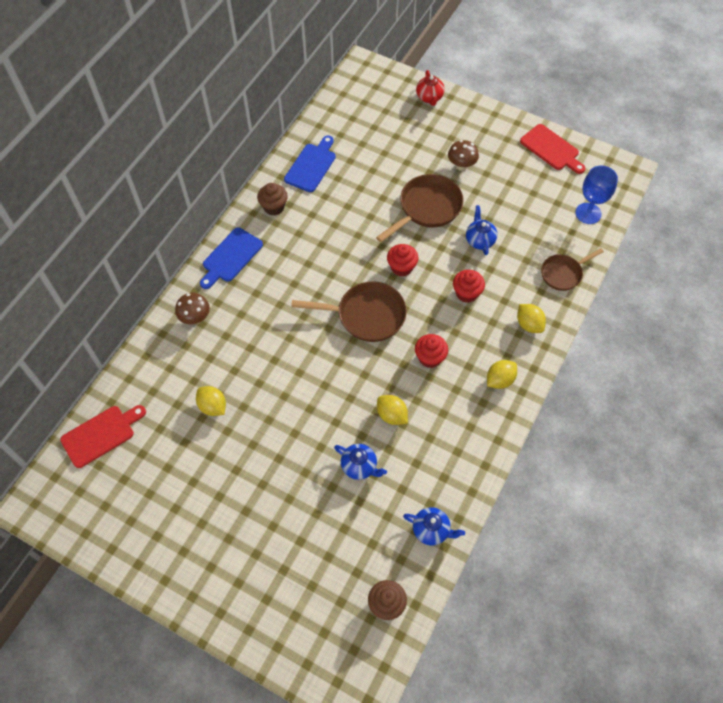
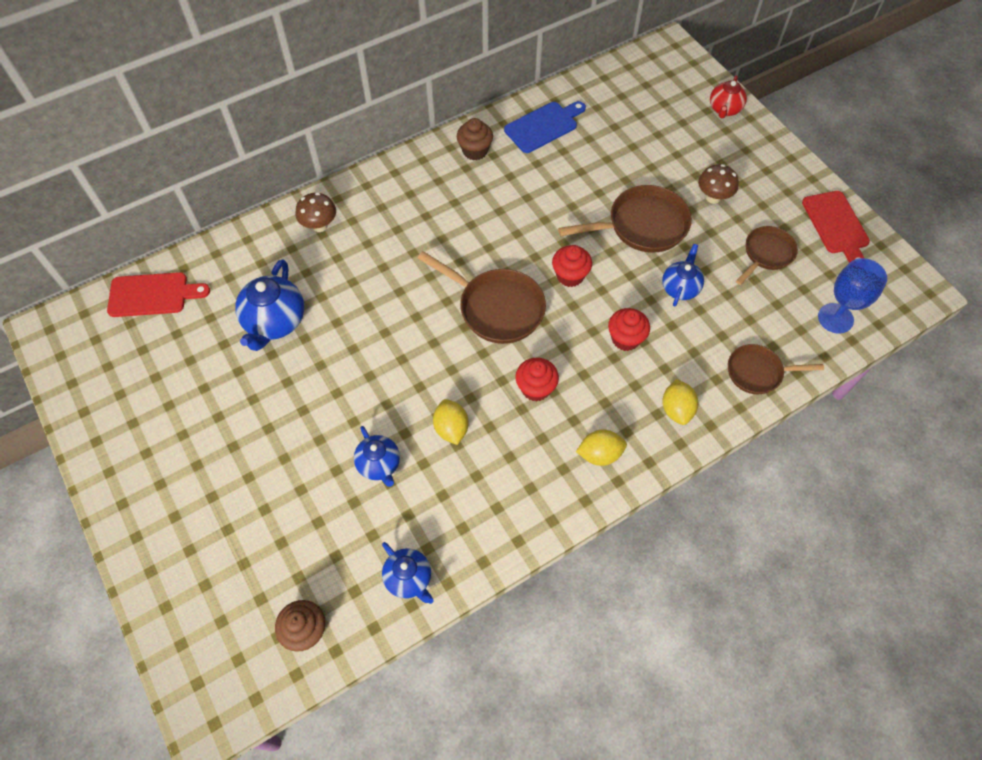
camera: 30 degrees right, 0 degrees up
(213, 406) = (275, 322): yellow lemon -> blue teapot
(231, 257) = (396, 181): blue cutting board -> none
(520, 190) = (766, 254): none -> brown pan

